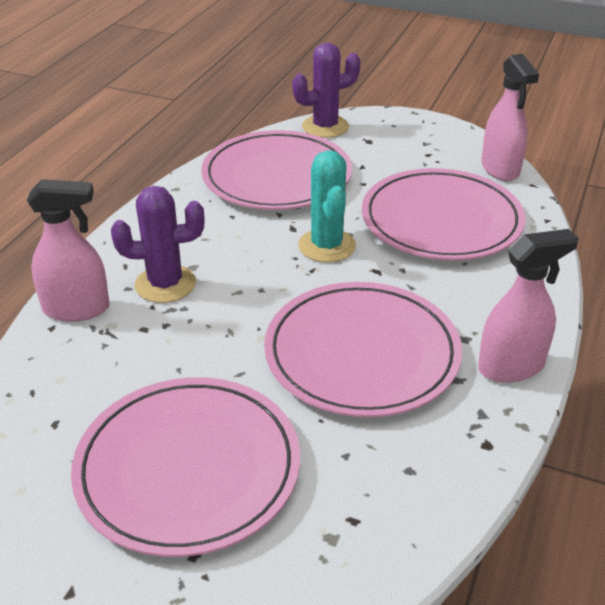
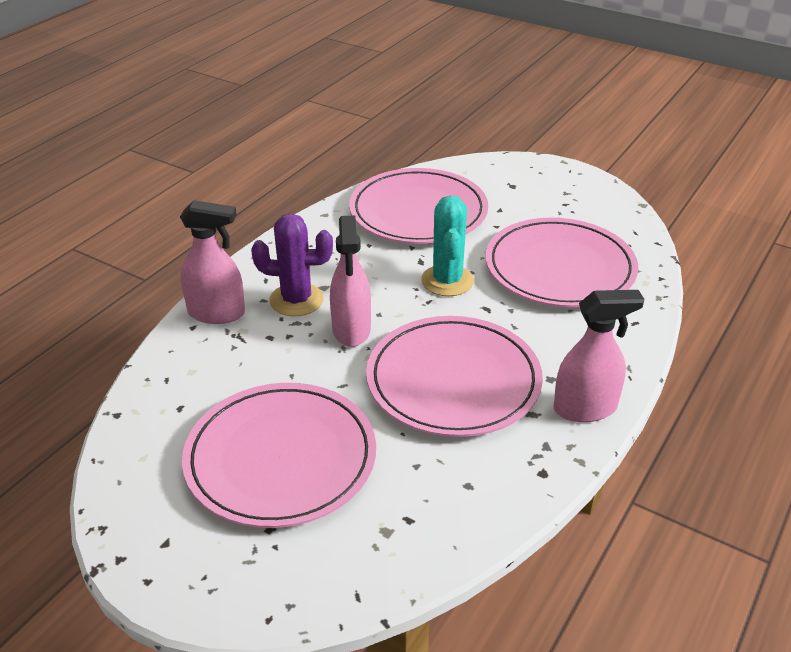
camera: 10 degrees right, 0 degrees up
(325, 127) = (475, 168): purple cactus -> none
(500, 169) = (630, 224): pink spray bottle -> pink spray bottle (351, 330)

